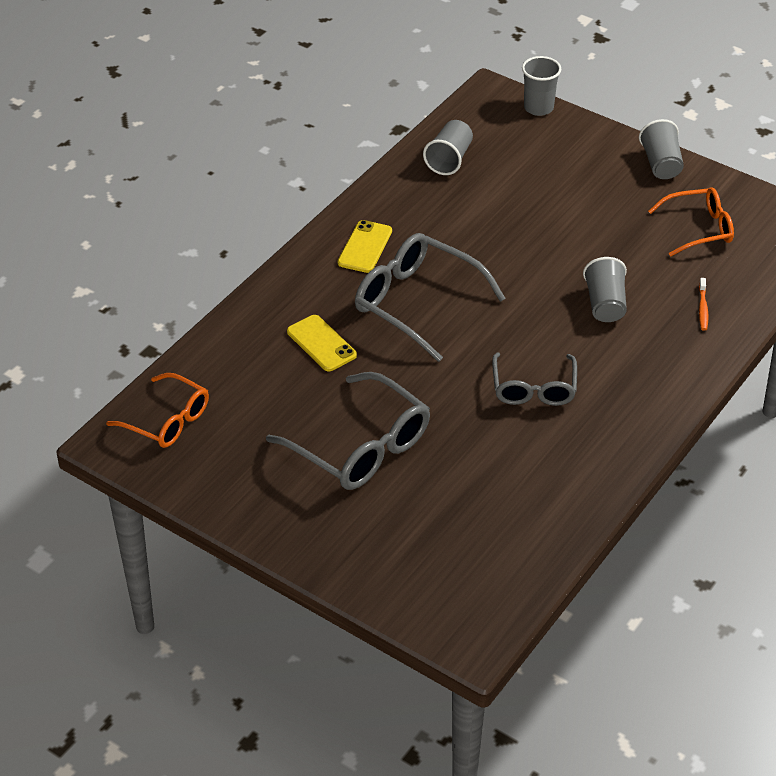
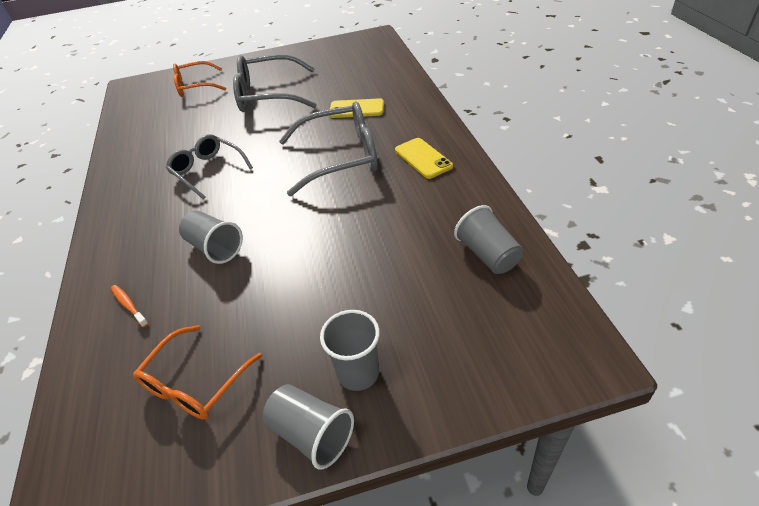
camera: 135 degrees right, 0 degrees up
(167, 420) = (367, 51): orange glasses -> orange glasses (195, 86)
(538, 108) = (521, 384): grey cup -> grey cup (358, 373)

